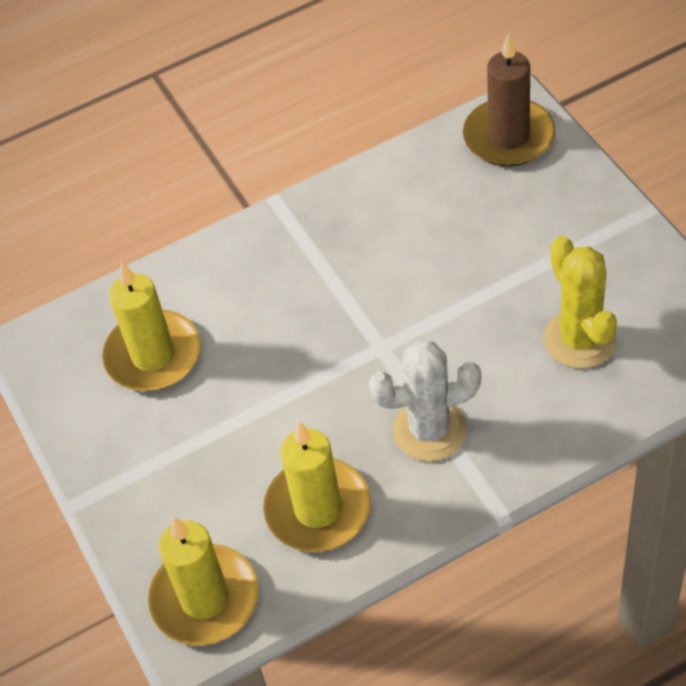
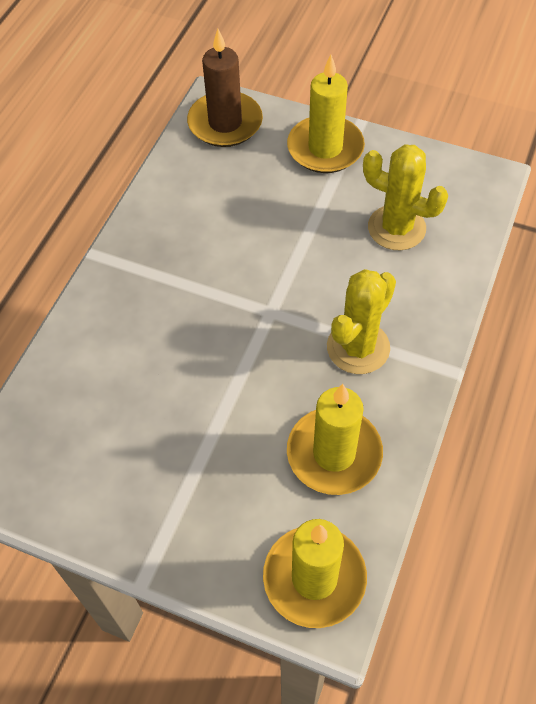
camera: 45 degrees left, 5 degrees up
(153, 355) = (101, 423): yellow candle -> yellow candle (325, 148)
(429, 430) = (358, 347): white cactus -> yellow cactus

